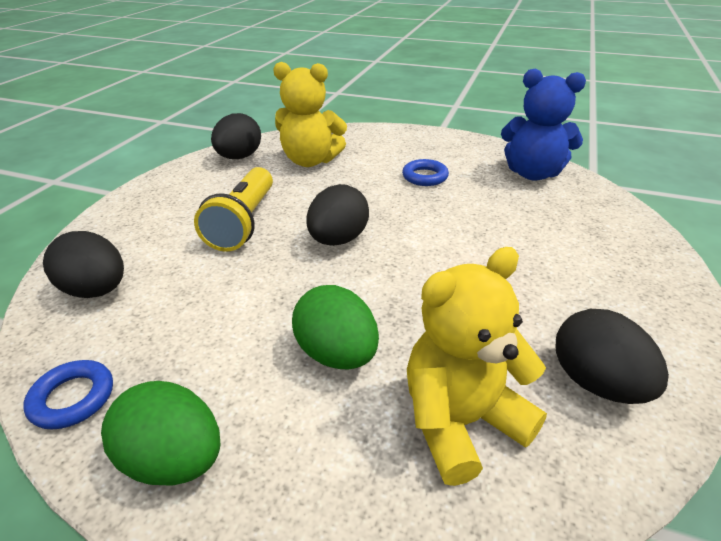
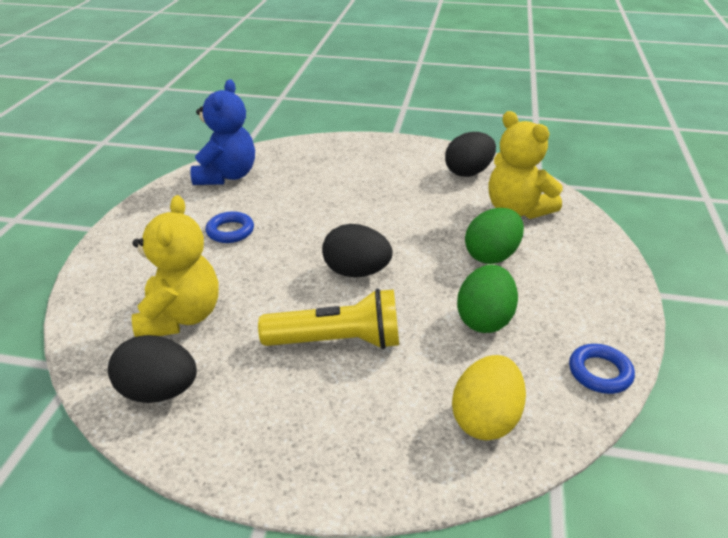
camera: 100 degrees left, 0 degrees up
(97, 290) = (485, 419): black egg -> yellow egg
(174, 459) = (605, 304): green egg -> green egg (484, 319)

